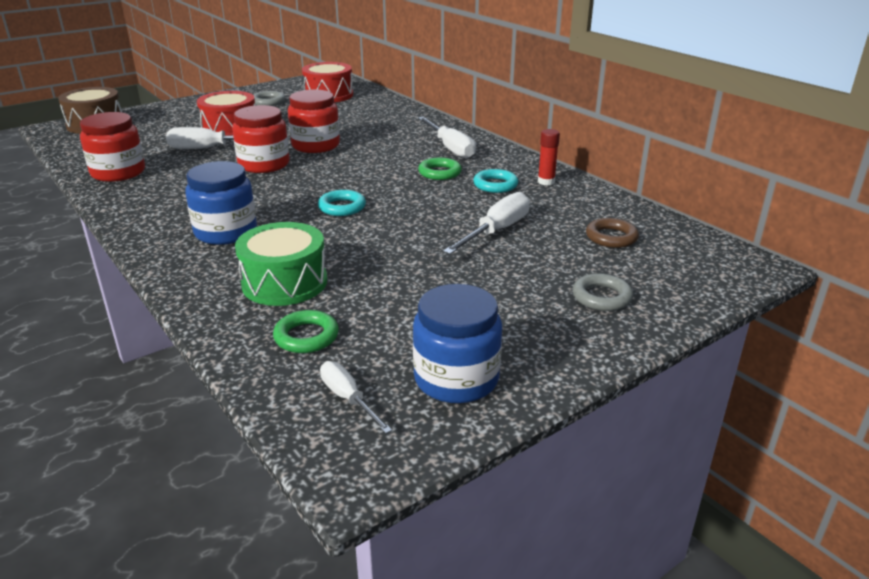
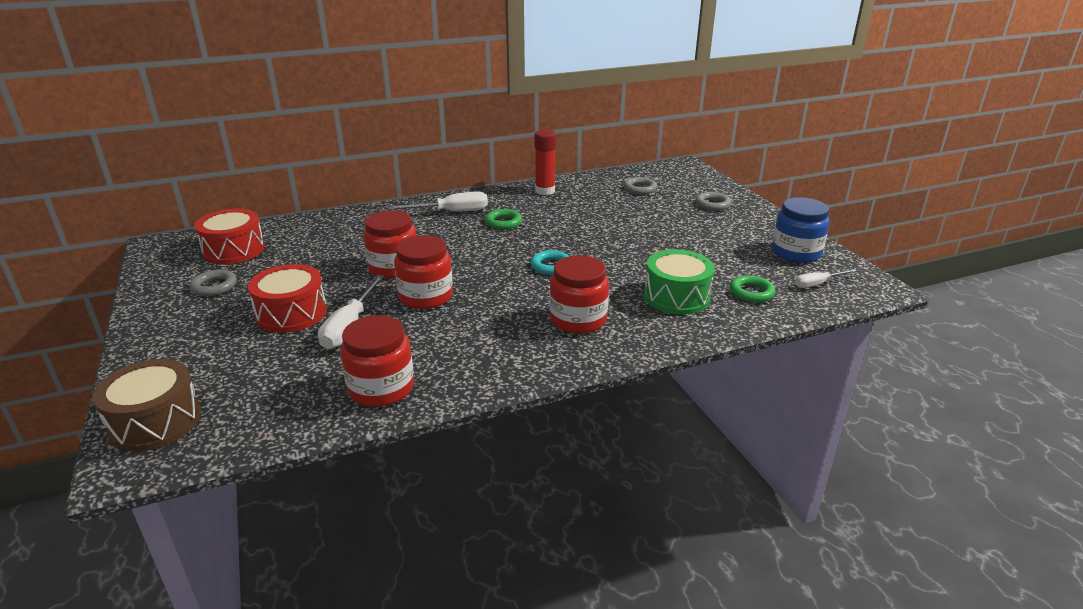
camera: 75 degrees left, 0 degrees up
(226, 232) = (578, 319): blue jar -> red jar
(495, 185) = (540, 207): turquoise ring -> none
(496, 231) = (618, 218): white screwdriver -> none
(546, 182) = (545, 191): red glue stick -> red glue stick, size x1.52
(611, 237) = (640, 189): brown ring -> grey ring

